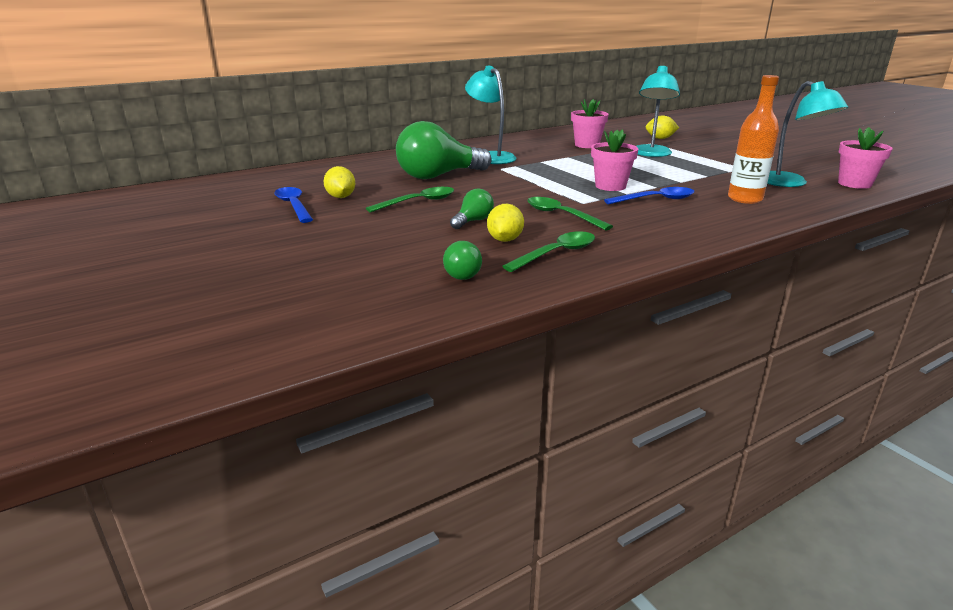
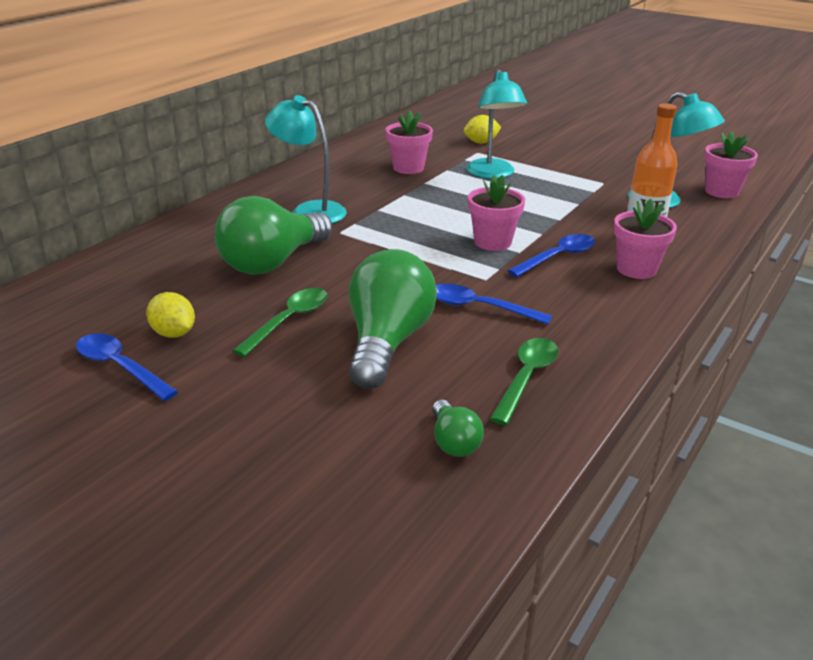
camera: 25 degrees left, 5 degrees up
(473, 221) = (387, 342): green light bulb -> green light bulb, size x2.16
(505, 240) = (451, 368): yellow lemon -> none
(561, 215) = (479, 307): green spoon -> blue spoon
(718, 214) = (636, 269): none -> pink flower pot

